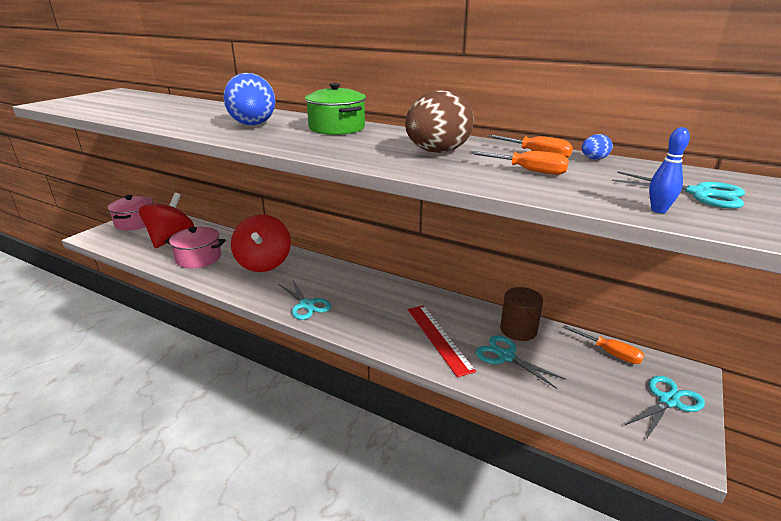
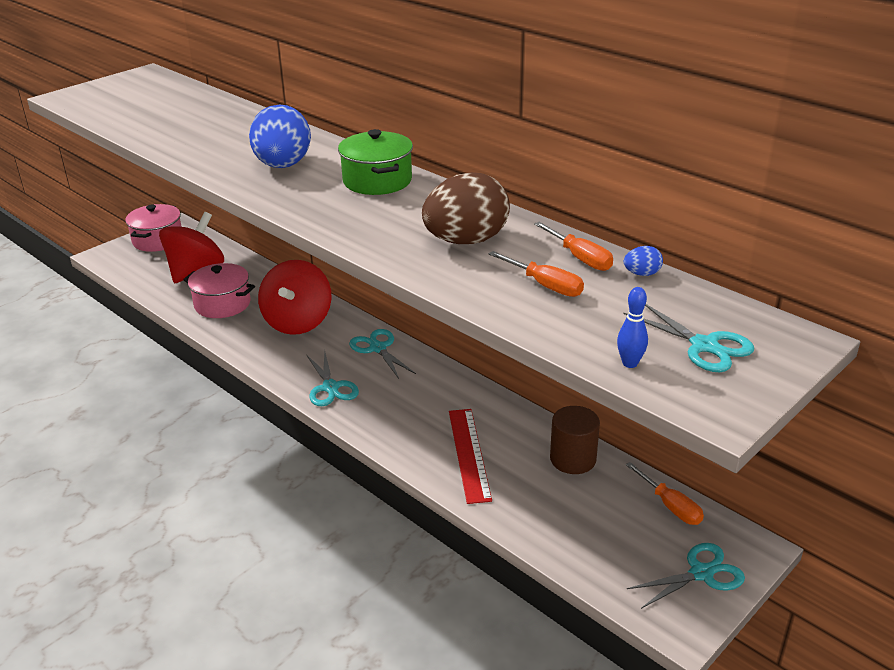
camera: 15 degrees right, 5 degrees up
(506, 356) = (538, 489): turquoise scissors -> turquoise scissors (378, 348)

